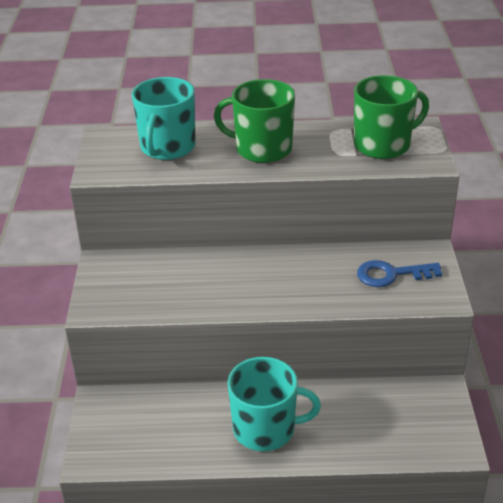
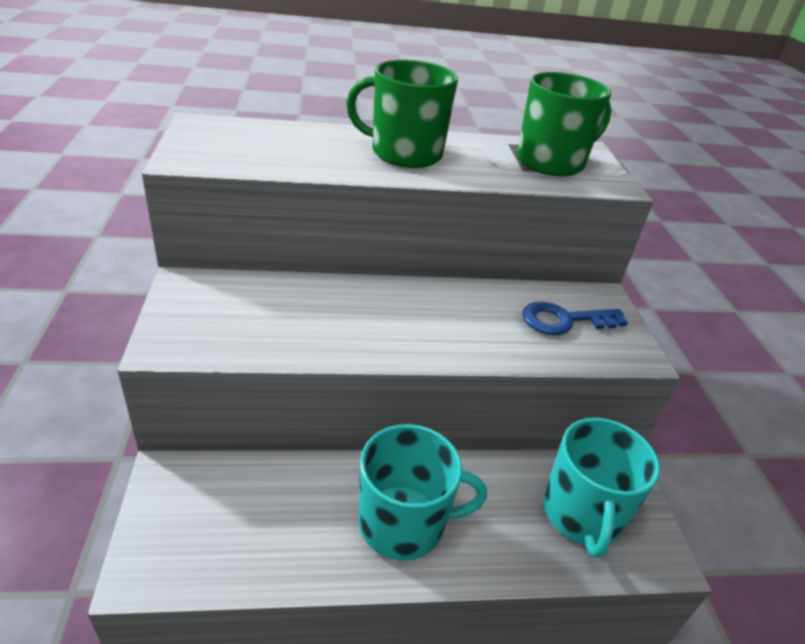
camera: 10 degrees left, 0 degrees up
(167, 147) = (282, 141): turquoise mug -> turquoise mug (582, 514)

